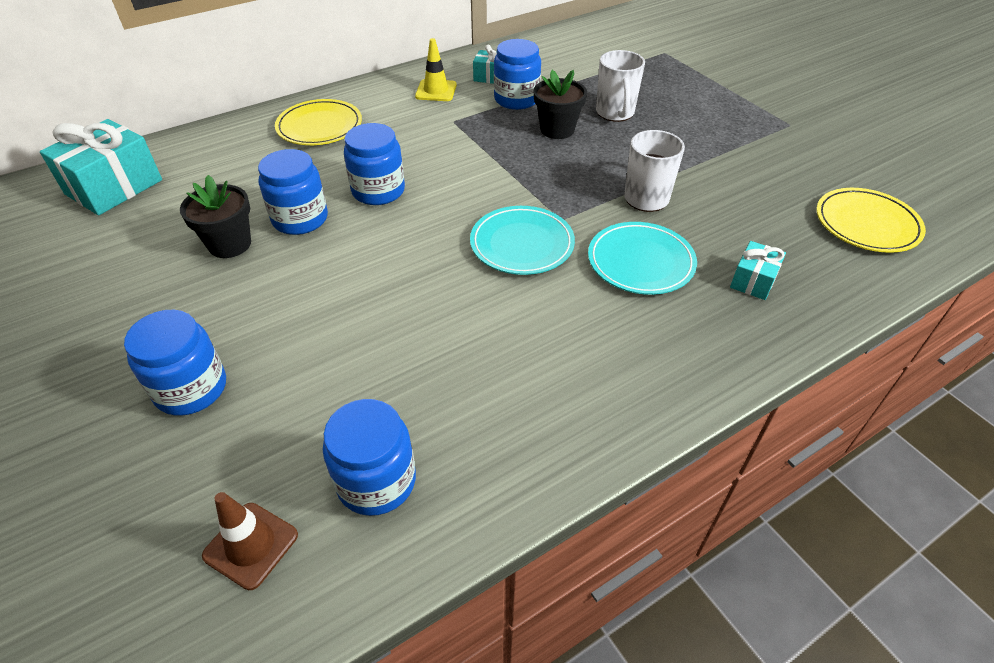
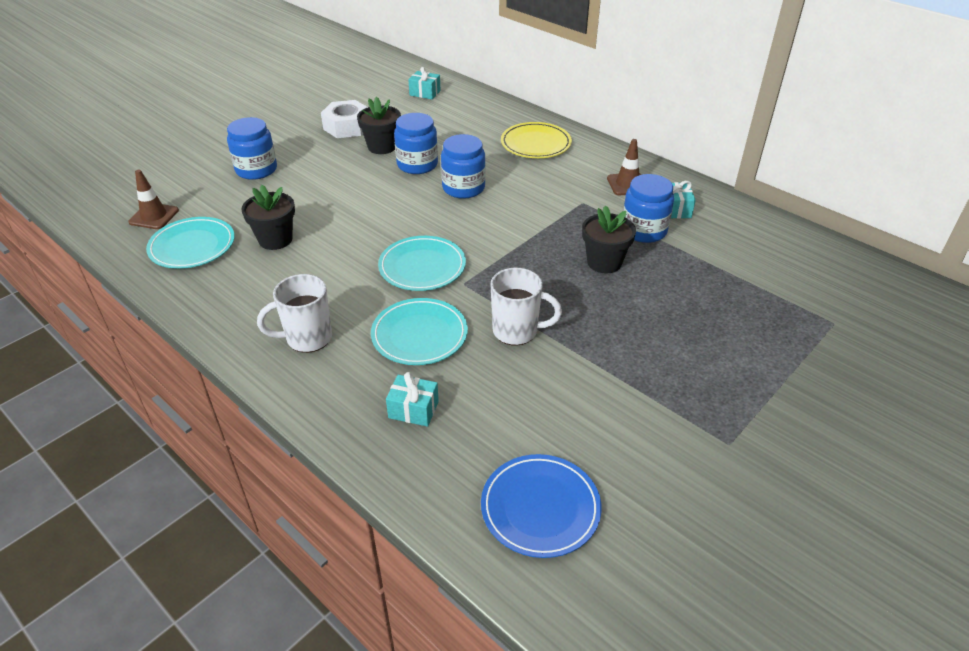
camera: 75 degrees right, 5 degrees down
(114, 187) = (425, 93): turquoise gift -> turquoise gift, size x0.52
(141, 272) = (347, 127): none -> white nut
(376, 481) = (192, 246): blue jar -> turquoise plate
(406, 374) = (275, 239): none -> black flower pot
(436, 91) = (627, 184): yellow traffic cone -> brown traffic cone
(615, 113) = (659, 296): white mug -> white mug (307, 338)
(866, 224) = (540, 508): yellow plate -> blue plate

